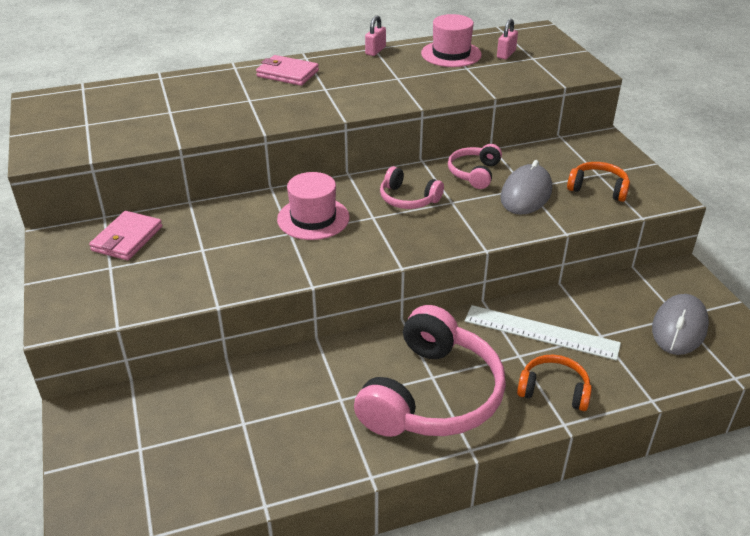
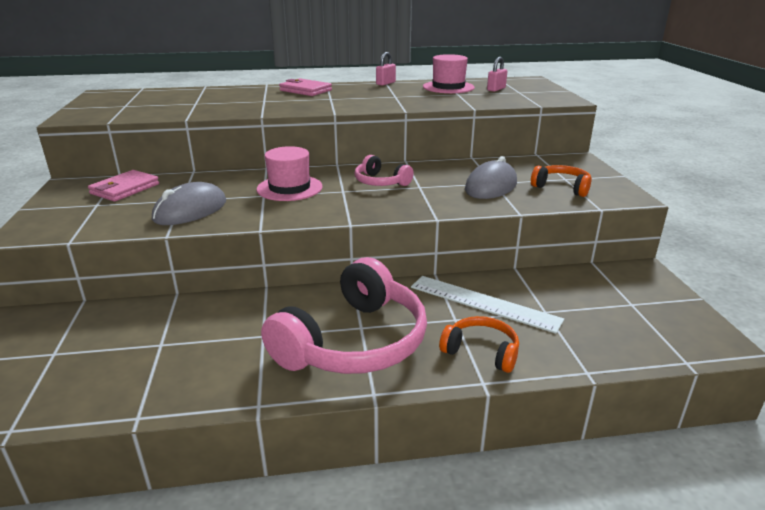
camera: 10 degrees right, 10 degrees down
(474, 173) = (448, 171): pink headphones -> none
(679, 328) = (630, 313): grey mouse -> grey mouse (190, 210)

